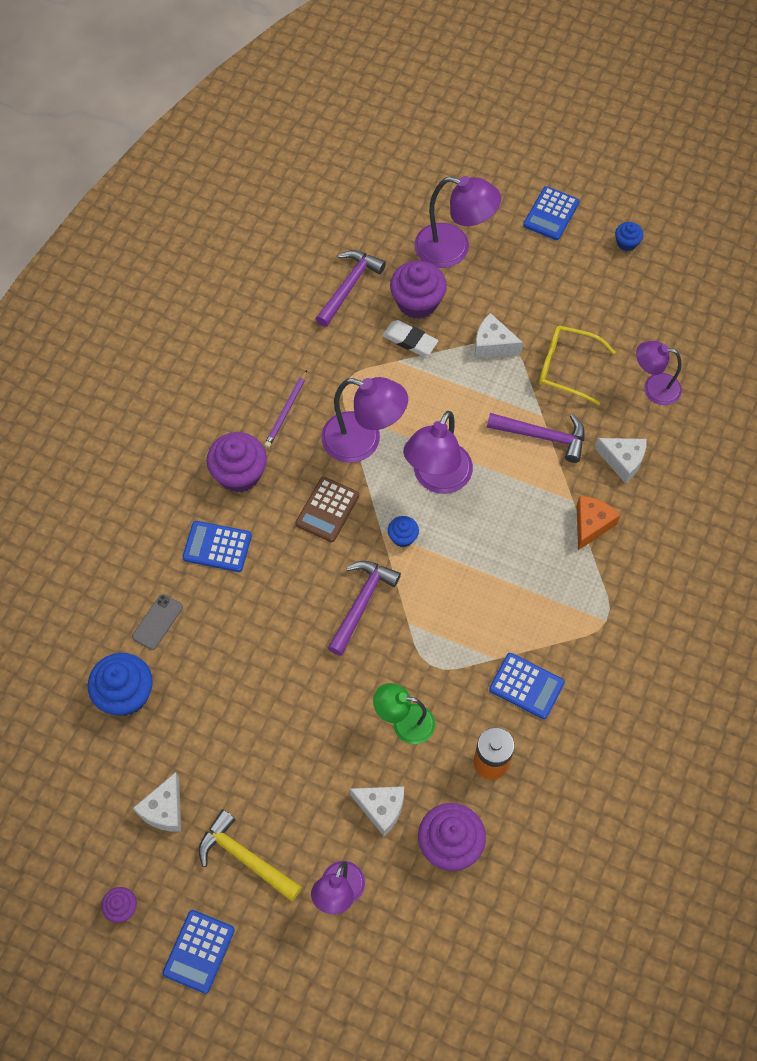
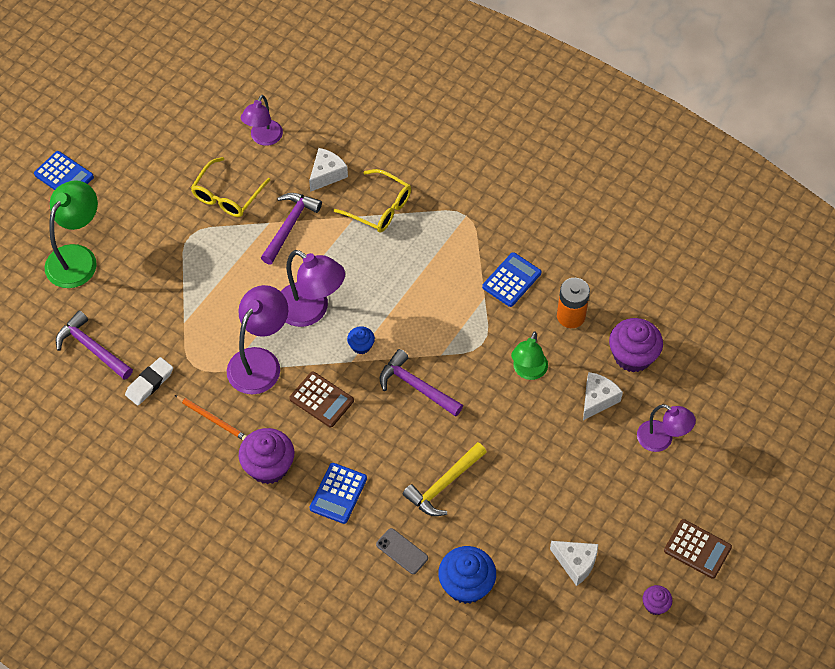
camera: 80 degrees left, 5 degrees down
(199, 951) = (697, 549): blue calculator -> brown calculator
(245, 858) = (625, 505): yellow hammer -> yellow hammer (444, 485)
(286, 411) = (212, 419): purple pencil -> orange pencil
(410, 340) = (166, 308): white eraser -> white eraser (149, 383)
(417, 302) = (126, 296): purple cupcake -> none
(453, 249) = (77, 257): purple lamp -> green lamp
(493, 344) = (188, 245): white cheese -> none
(591, 525) = (380, 208): orange cheese -> yellow glasses
(626, 243) = (113, 126): blue cupcake -> none

